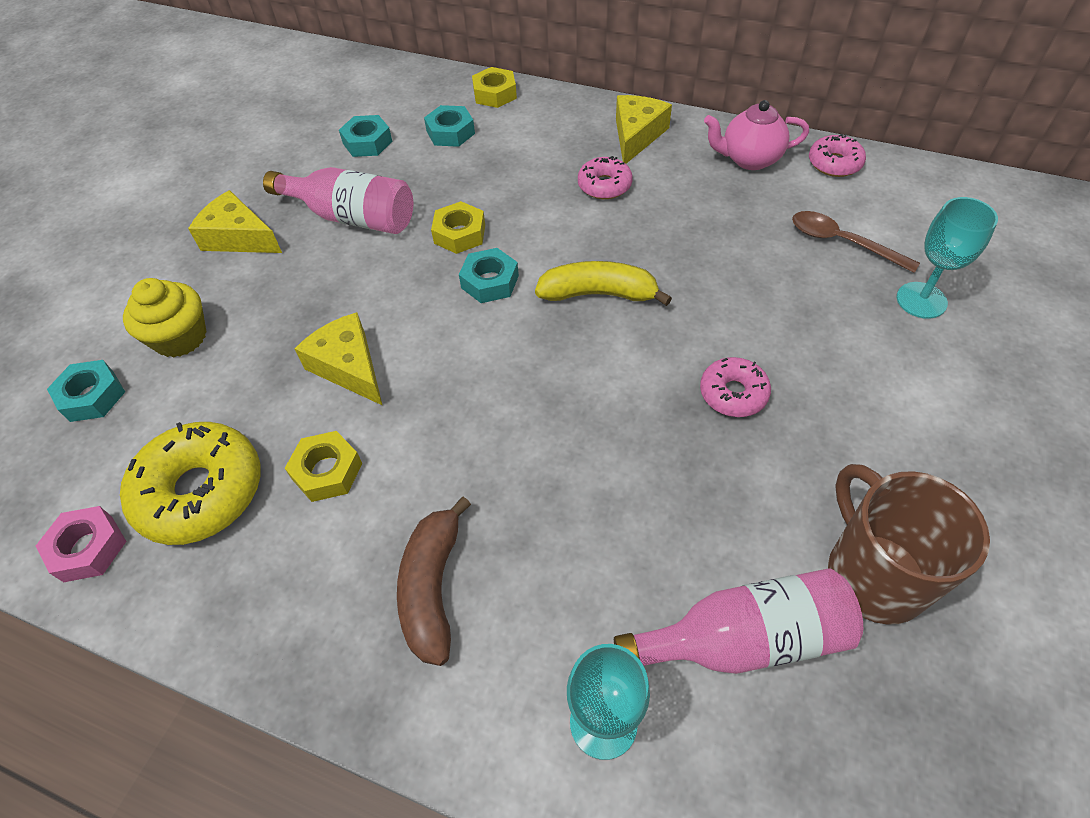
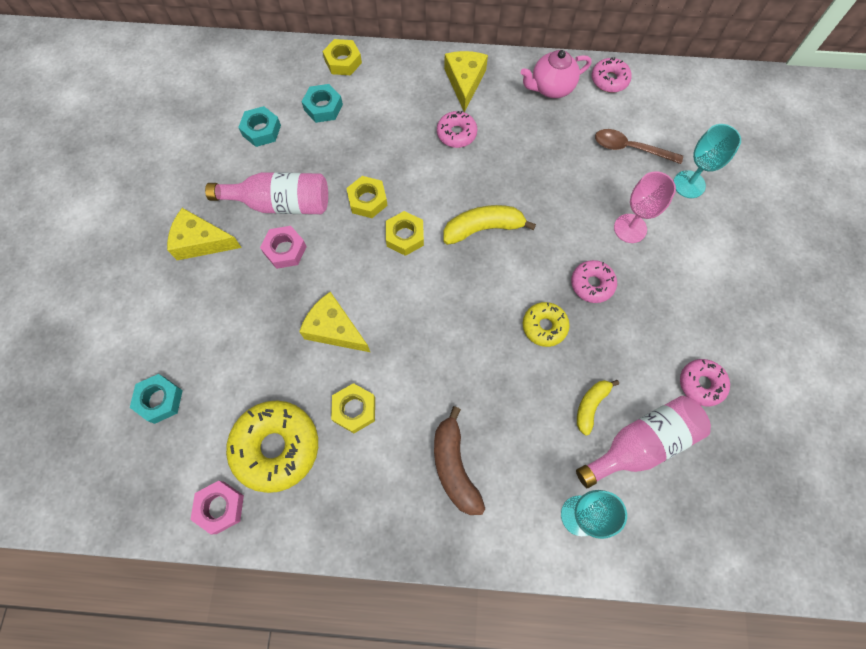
camera: 20 degrees left, 15 degrees up
(180, 337) = (200, 337): yellow cupcake -> none
(332, 266) = (285, 250): none -> pink nut
(490, 282) = (405, 236): turquoise nut -> yellow nut
(642, 431) = (544, 326): none -> yellow donut
(677, 558) = (591, 405): none -> yellow banana
(814, 336) = (630, 228): none -> pink goblet
(873, 574) = (701, 384): brown mug -> pink donut

